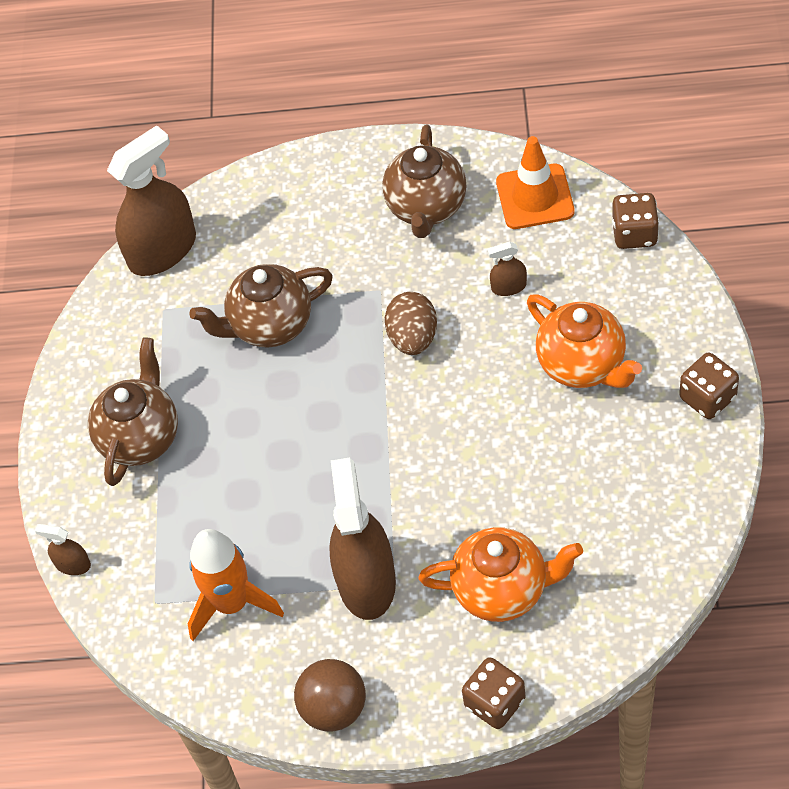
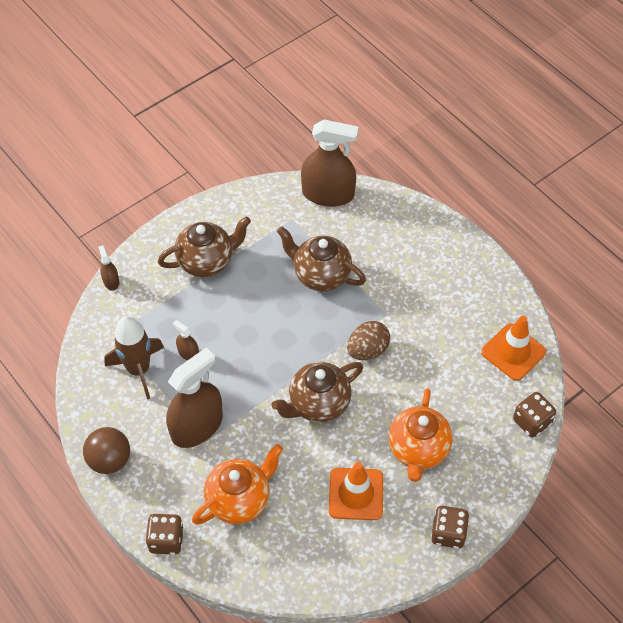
camera: 45 degrees right, 0 degrees up
(232, 603) = (139, 370): orange rocket -> brown rocket
(426, 208) = (459, 301): brown teapot -> brown teapot (318, 404)
(502, 590) = (239, 499): orange teapot -> orange teapot turned 90 degrees counterclockwise
(509, 287) = (440, 377): brown spray bottle -> brown spray bottle (188, 353)
(589, 461) = (356, 494): none -> orange traffic cone

